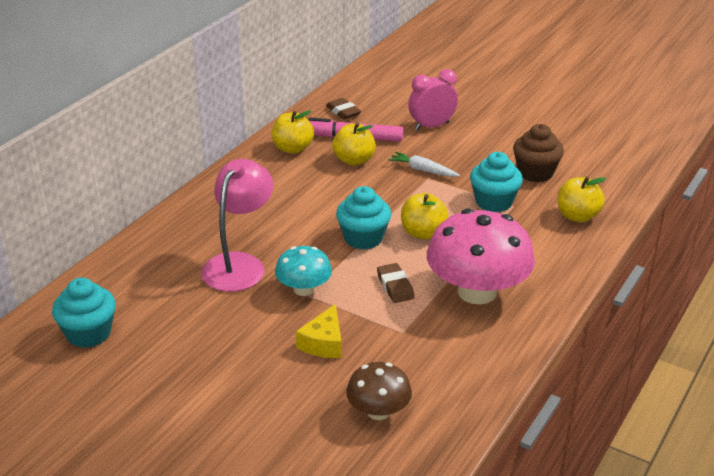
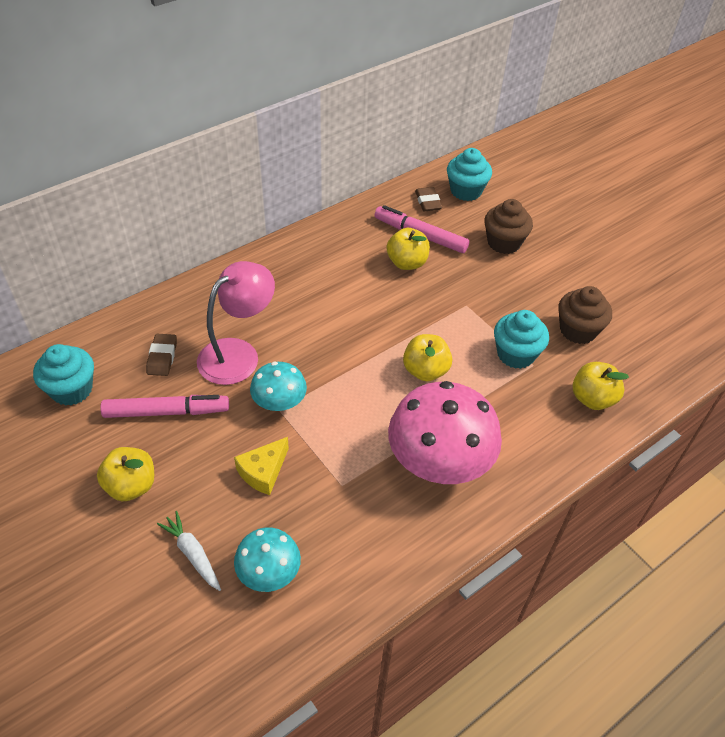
camera: 20 degrees right, 15 degrees up
(199, 325) = (166, 412): none -> pink marker
(292, 148) = (357, 233): yellow apple -> yellow apple (131, 486)
(363, 238) = (366, 359): turquoise cupcake -> turquoise cupcake (466, 191)
(378, 411) = (269, 572): brown mushroom -> turquoise mushroom
(395, 286) = (364, 427): brown eraser -> brown eraser (162, 357)
(422, 170) = (466, 294): white carrot -> white carrot (192, 554)
(431, 126) = (504, 243): pink clock -> brown cupcake

